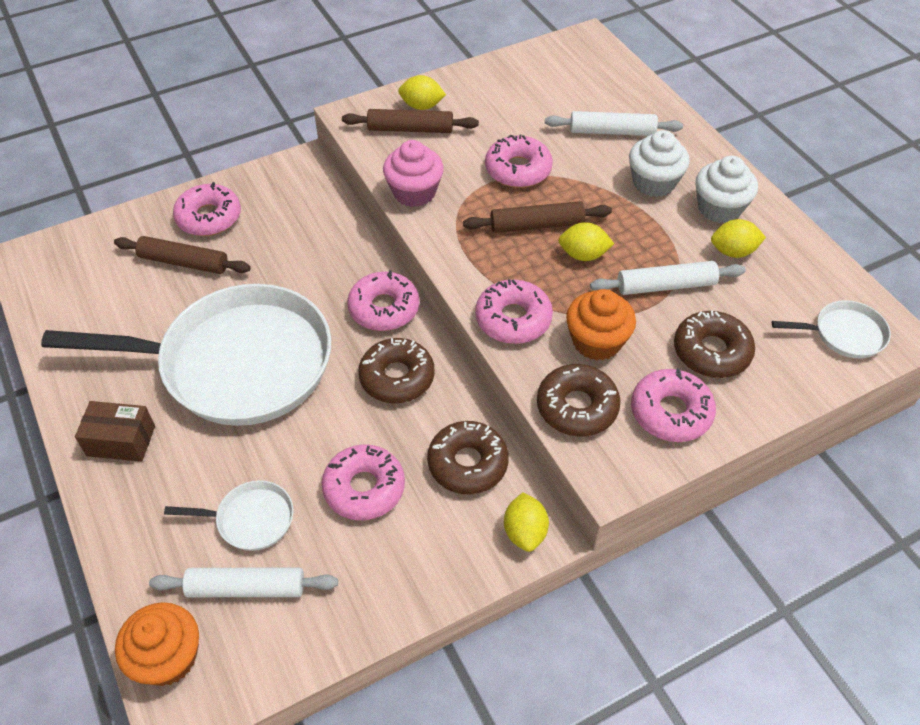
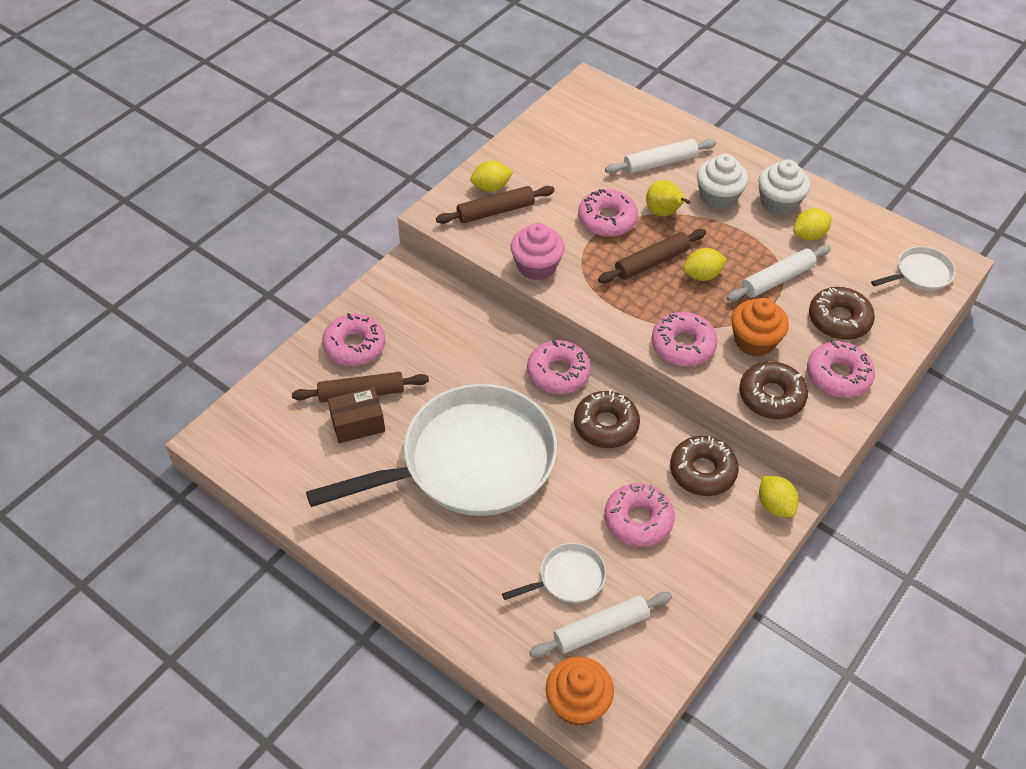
camera: 25 degrees left, 0 degrees up
(121, 441) = (419, 560): brown box -> brown box (358, 424)
(583, 181) = (664, 213): none -> yellow pear

